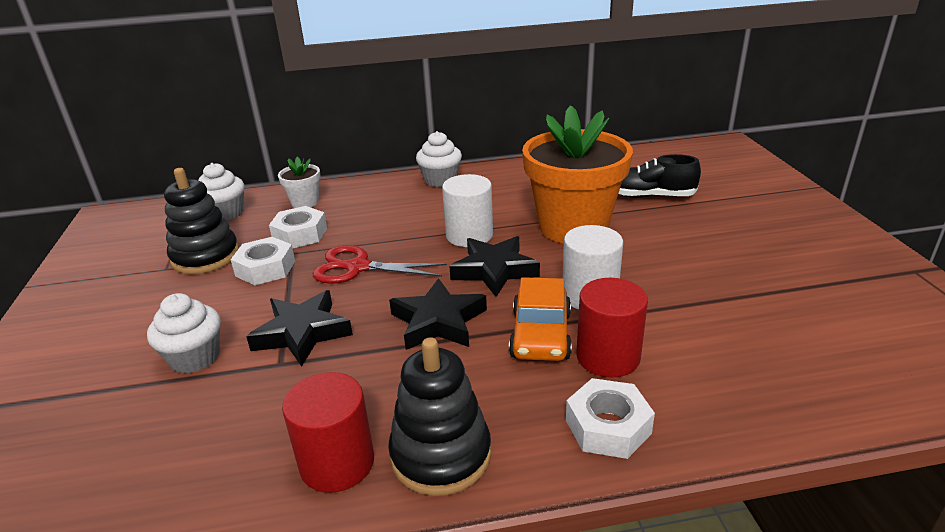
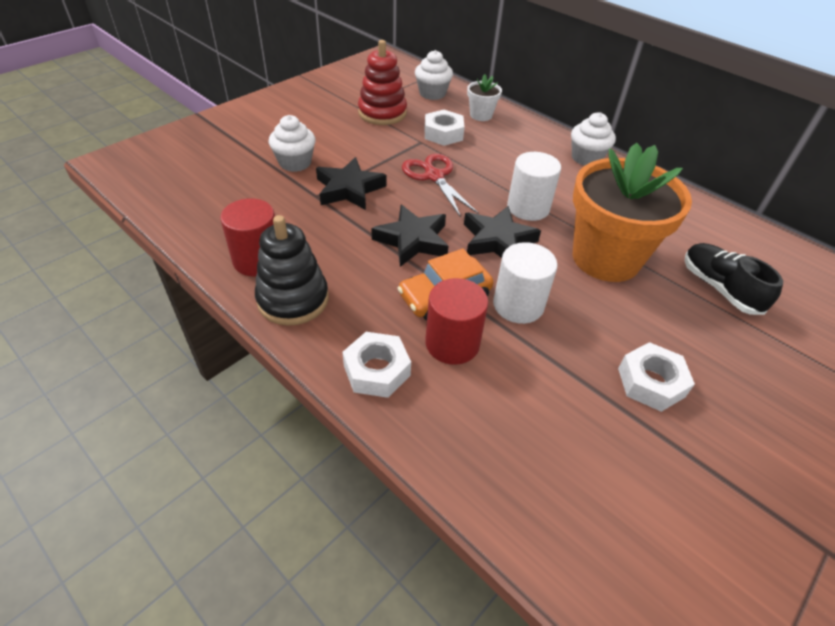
camera: 50 degrees right, 15 degrees up
(205, 257) = (382, 113): black stacking toy -> red stacking toy
(265, 268) = (394, 141): white nut -> white nut (651, 382)

